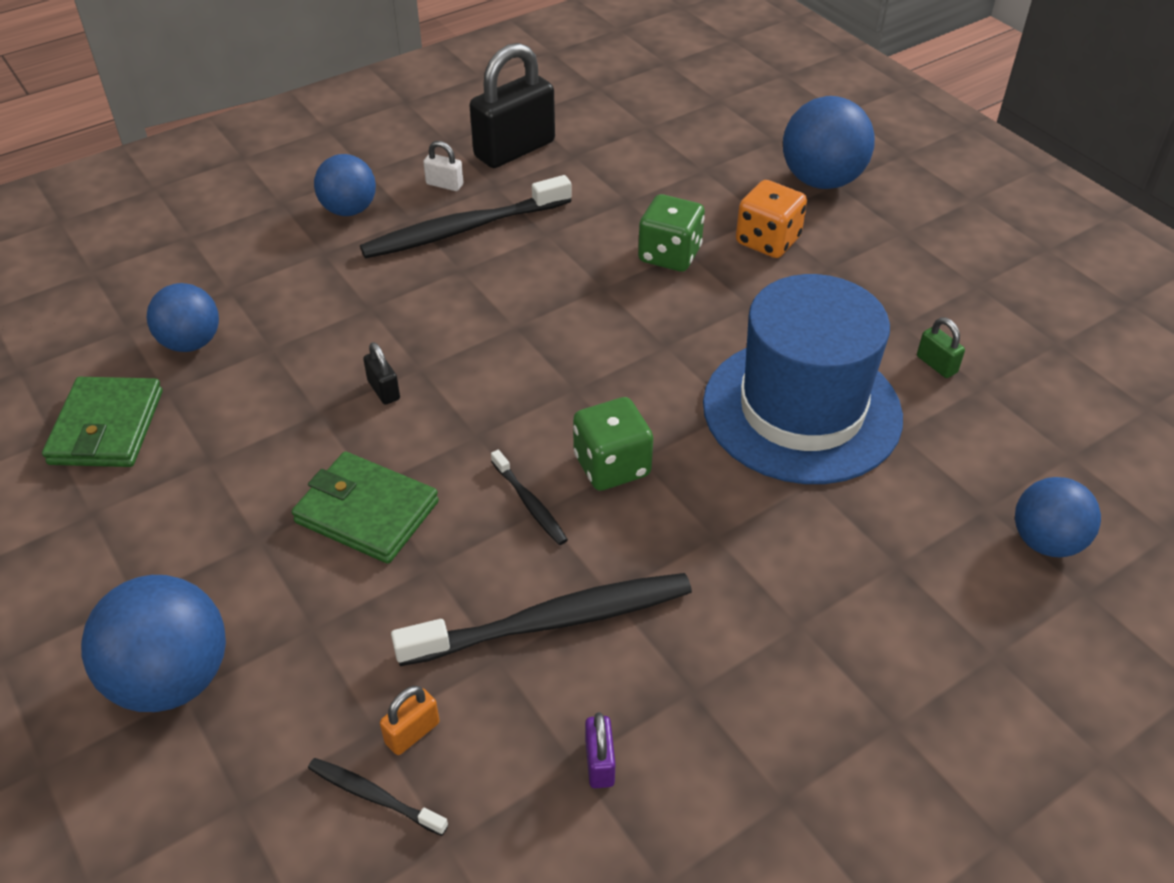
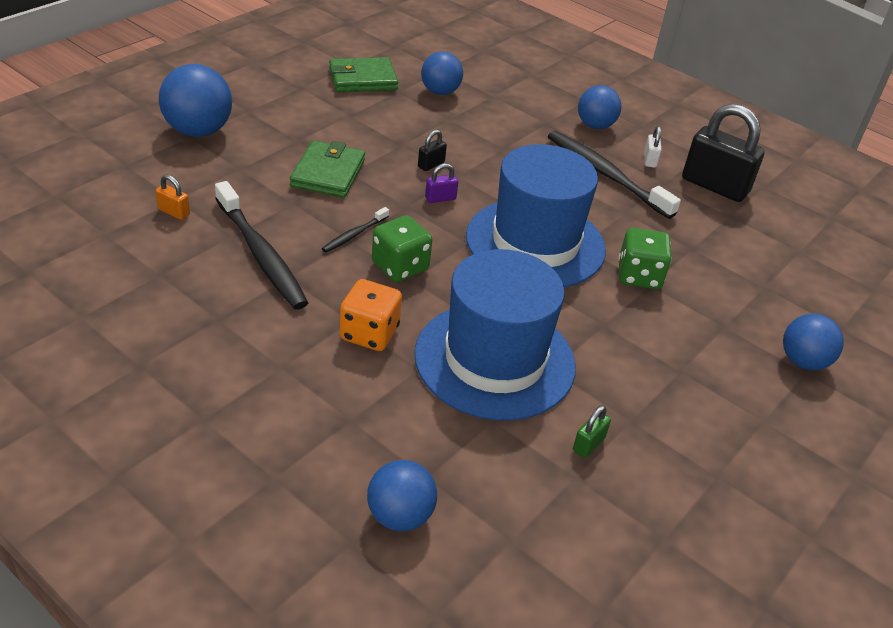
camera: 70 degrees right, 5 degrees down
(374, 796) = (133, 205): black toothbrush -> none
(589, 325) = (535, 243): none -> blue hat
(599, 763) = (160, 284): purple padlock -> purple padlock (440, 198)
(767, 241) = (692, 330): orange dice -> orange dice (369, 333)
(821, 180) = (803, 361): blue ball -> blue ball, size x0.66

